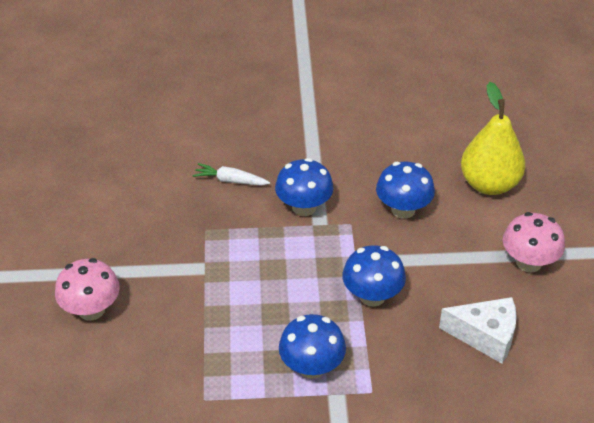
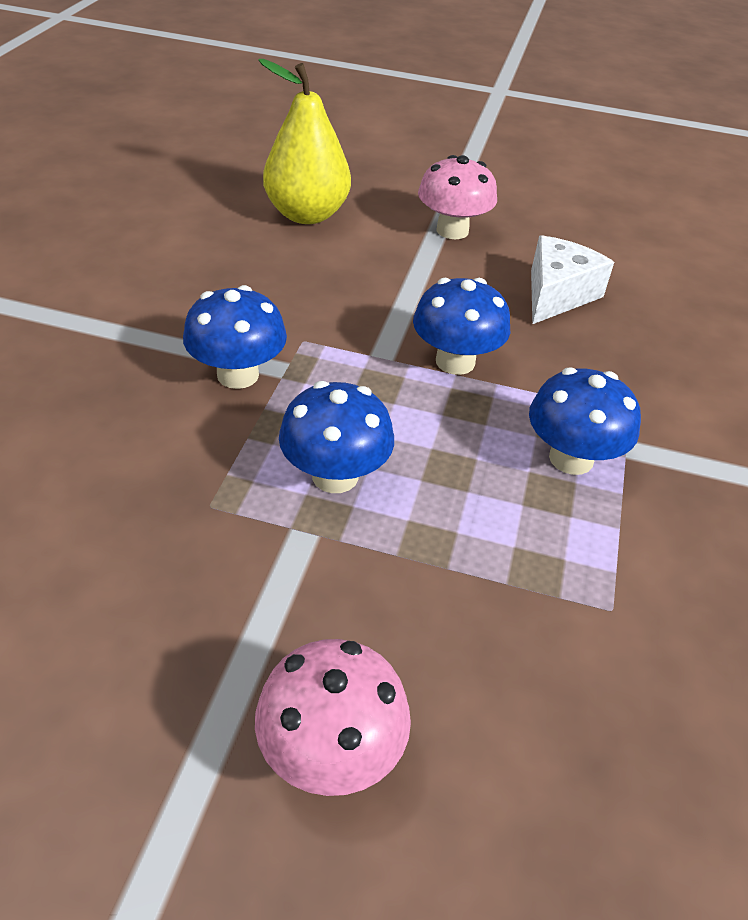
camera: 75 degrees left, 0 degrees up
(230, 181) = (110, 440): white carrot -> none
(403, 209) = (306, 288): blue mushroom -> blue mushroom (335, 476)

